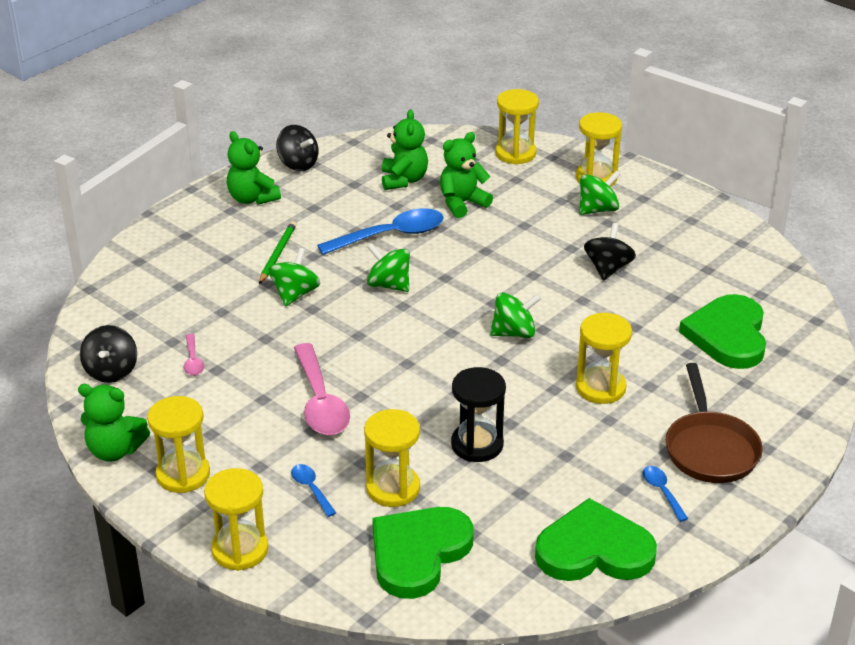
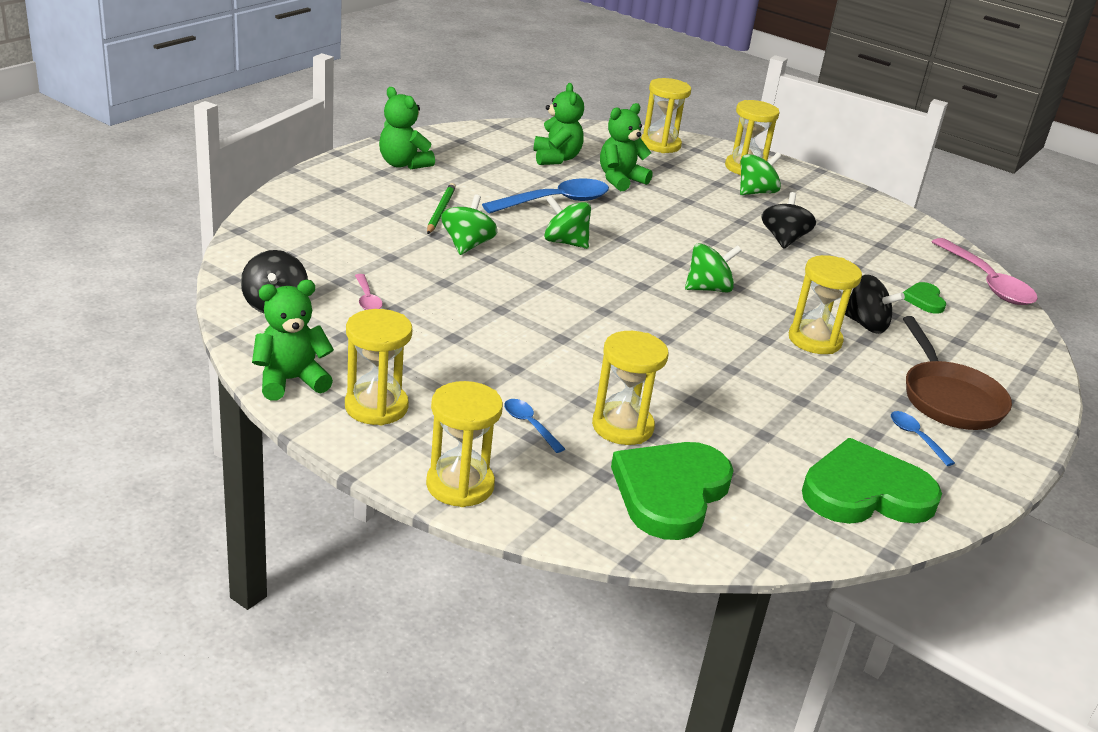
camera: 10 degrees left, 5 degrees down
(115, 450) = (291, 380): green teddy bear -> green teddy bear turned 150 degrees clockwise
(298, 164) = (445, 140): black spinning top -> black spinning top (866, 324)
(320, 402) = (519, 342): pink spoon -> pink spoon (987, 282)
(477, 445) = (702, 387): black hourglass -> none
(728, 335) = (924, 300): green heart -> green heart, size x0.47

